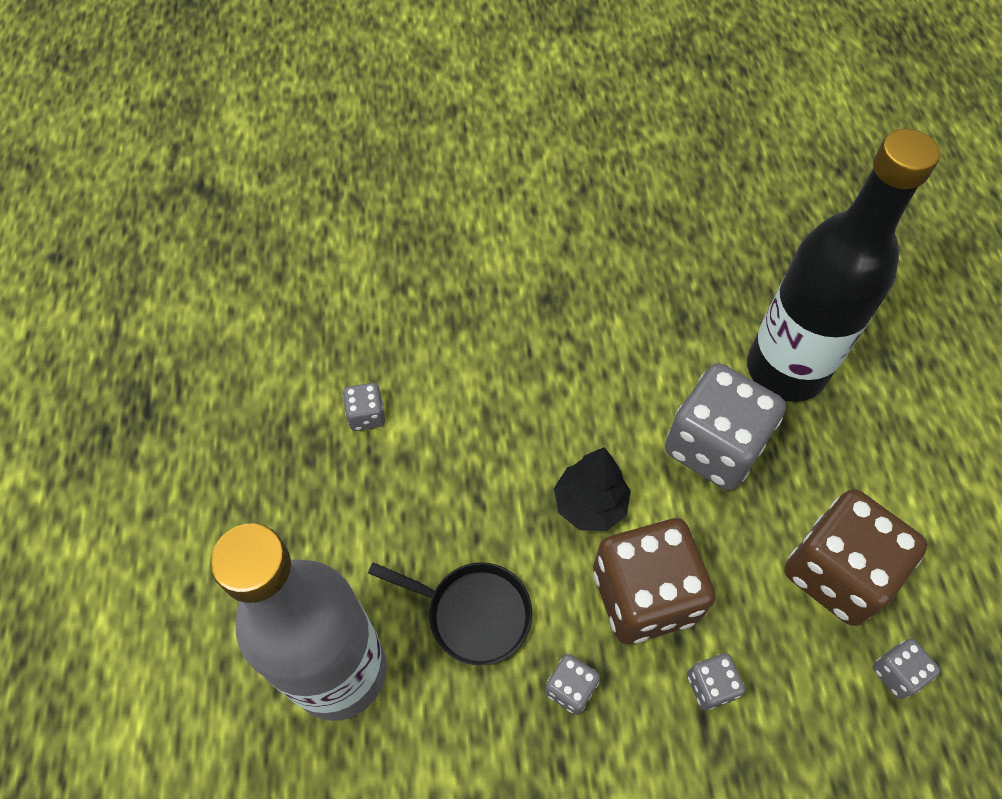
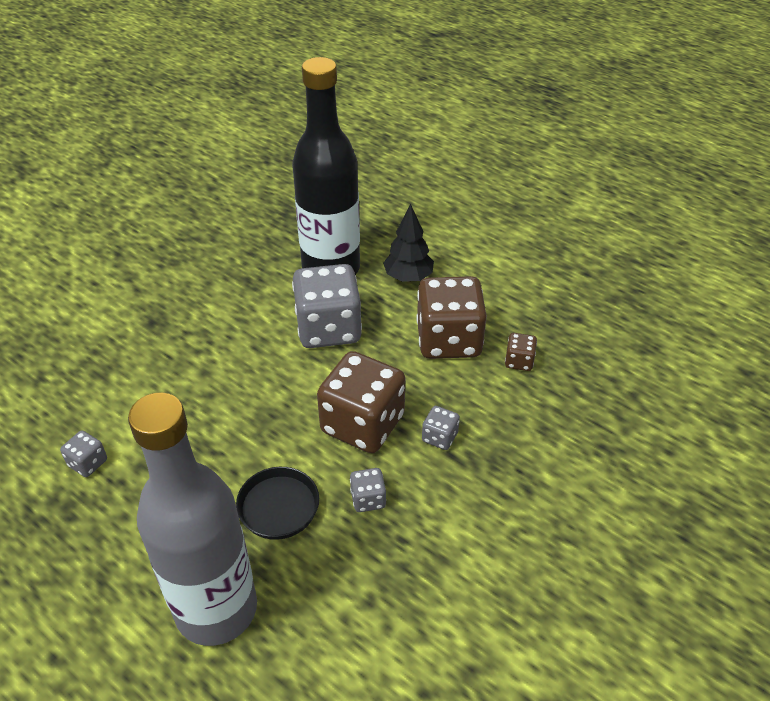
camera: 45 degrees left, 15 degrees down
(589, 505) = (287, 405): black tree -> black tree (408, 277)
(897, 673) = (519, 361): grey dice -> brown dice

